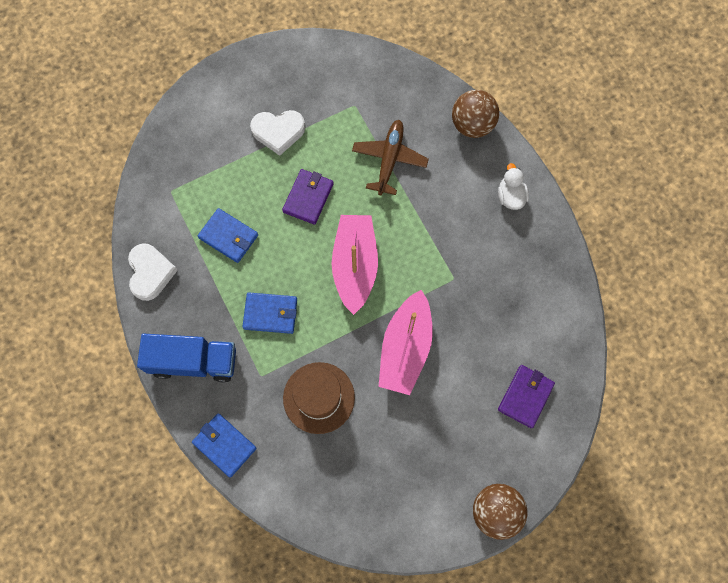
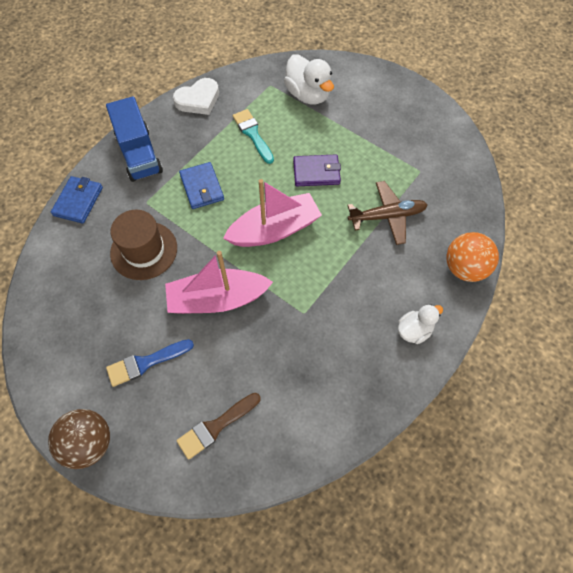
camera: 65 degrees right, 10 degrees down
(205, 160) = (308, 95): none -> white duck
(228, 237) = (253, 134): blue wallet -> turquoise brush
(278, 132) = (361, 130): white heart -> none
(440, 436) = (146, 362): none -> blue brush
(472, 125) = (464, 268): brown ball -> orange ball
(525, 396) = (216, 426): purple wallet -> brown brush

